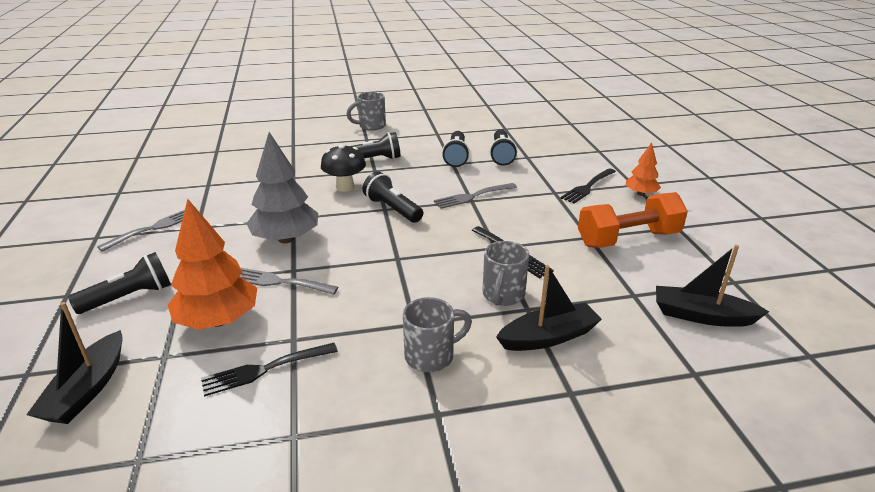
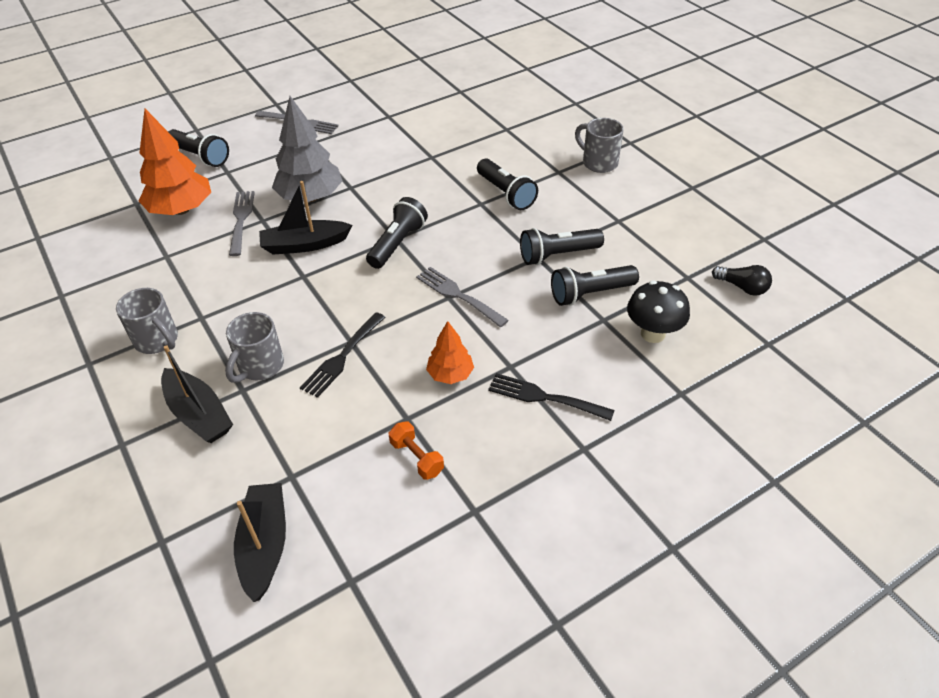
camera: 70 degrees right, 15 degrees up
(87, 389) = (98, 187): black boat -> black boat (304, 245)
(265, 369) = (128, 255): black fork -> none
(345, 187) = (429, 196): black mushroom -> black mushroom (653, 334)
(503, 295) = (260, 366): grey mug -> grey mug turned 60 degrees counterclockwise
(523, 118) = (742, 287): none -> black light bulb
(628, 239) = (417, 458): orange dumbbell -> orange dumbbell, size x0.47
(640, 194) = (556, 459): orange tree -> orange tree (450, 374)

